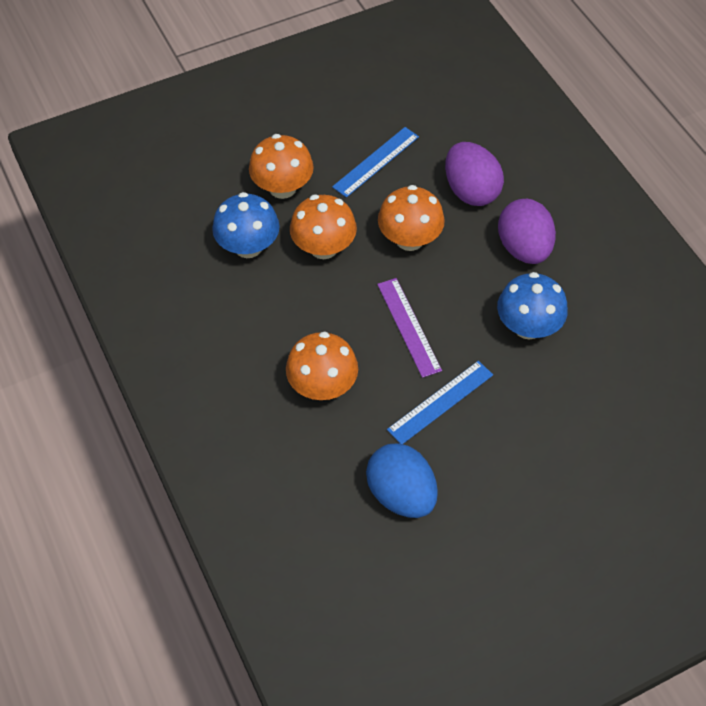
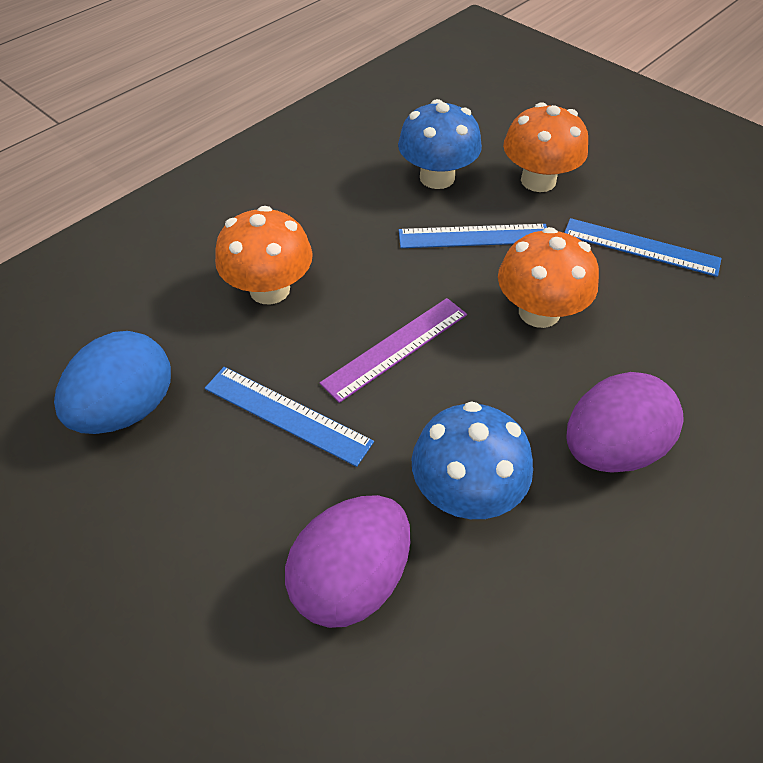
camera: 70 degrees right, 5 degrees down
(323, 247) = (474, 236): orange mushroom -> blue ruler
(471, 191) = (670, 356): purple egg -> purple egg (351, 579)

